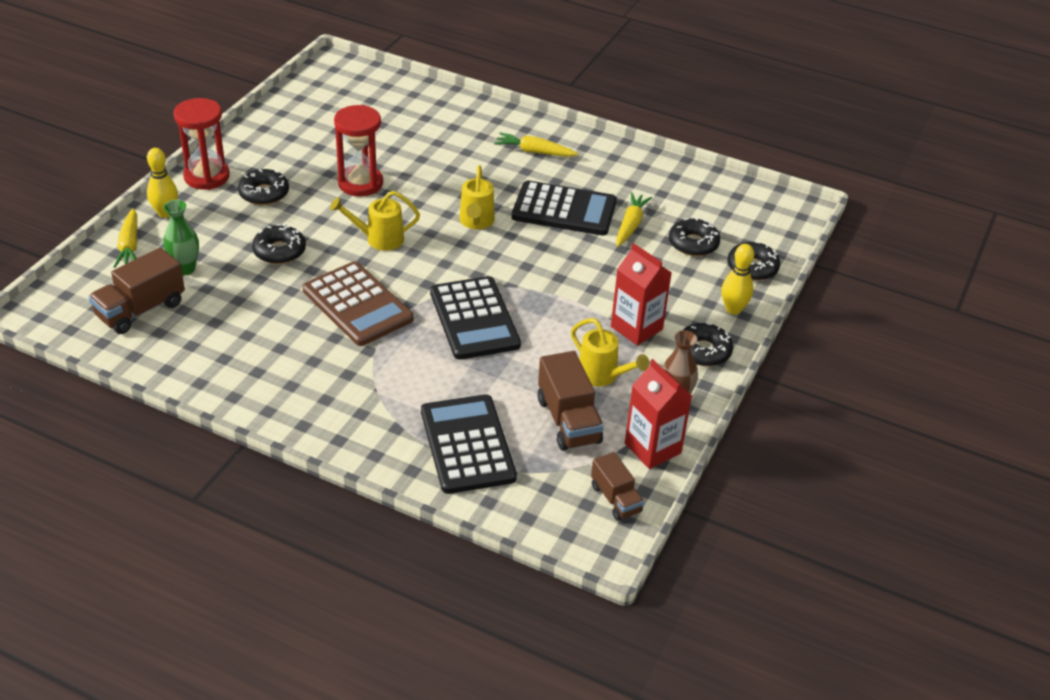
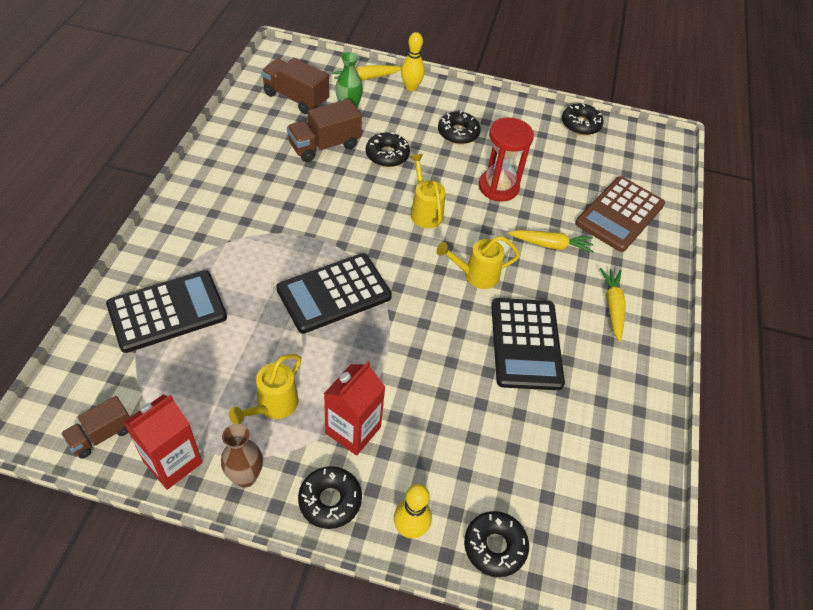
camera: 75 degrees right, 10 degrees up
(207, 176) = (465, 99): red hourglass -> none
(357, 305) = (333, 212): brown calculator -> brown calculator (619, 214)
(568, 421) = (205, 384): brown truck -> brown truck (324, 146)
(630, 225) = (524, 408): yellow carrot -> yellow carrot (551, 245)
(693, 243) = (516, 475): black donut -> black donut (580, 124)

